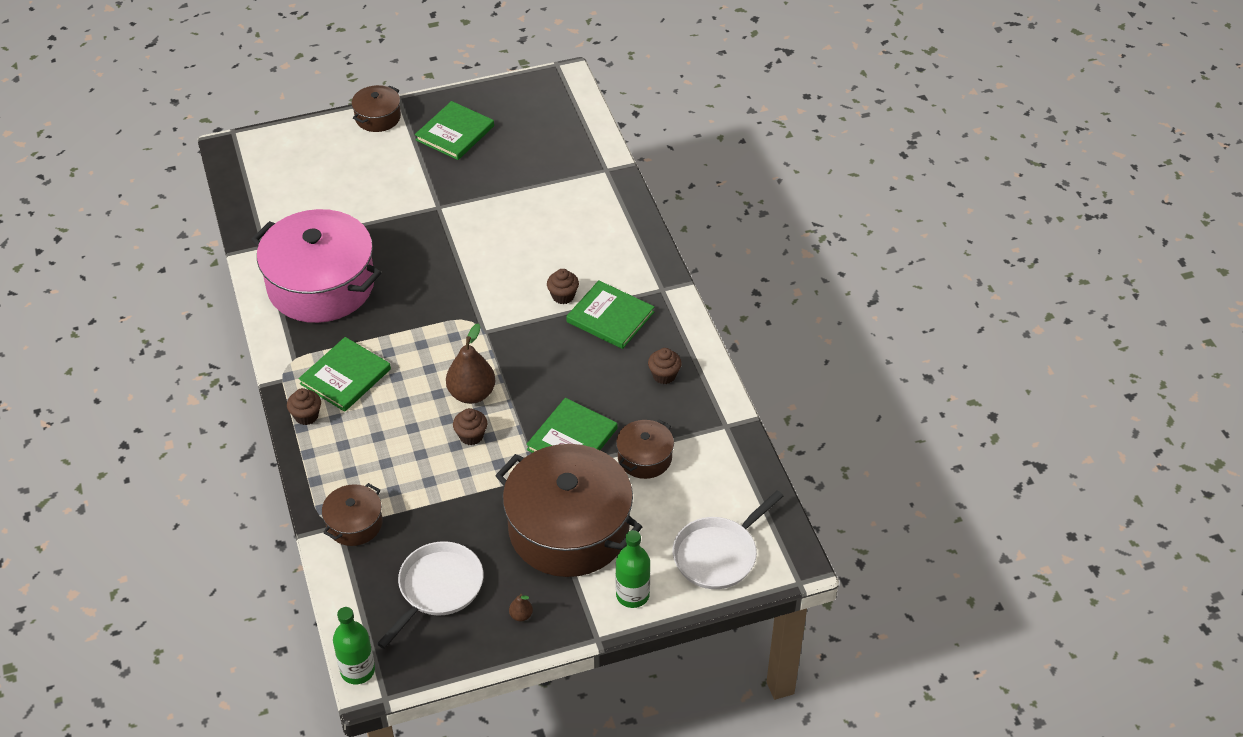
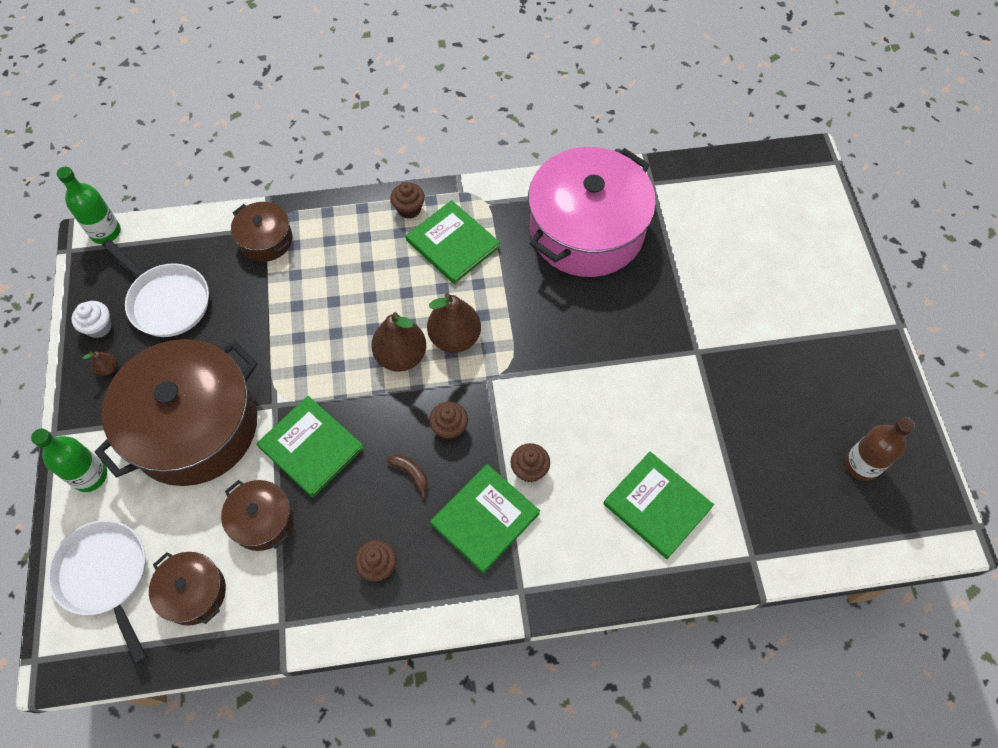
camera: 100 degrees right, 15 degrees up
(378, 117) = (860, 301): brown pot -> brown pot (194, 592)
(447, 360) = (455, 337): none -> brown pear
(455, 133) = (830, 382): green book -> green book (657, 506)
(471, 436) = (343, 349): brown cupcake -> brown cupcake (449, 428)
(476, 638) = (99, 327): none -> white cupcake
(521, 117) = (861, 465): none -> brown bottle
(582, 368) = (411, 473): none -> brown banana

